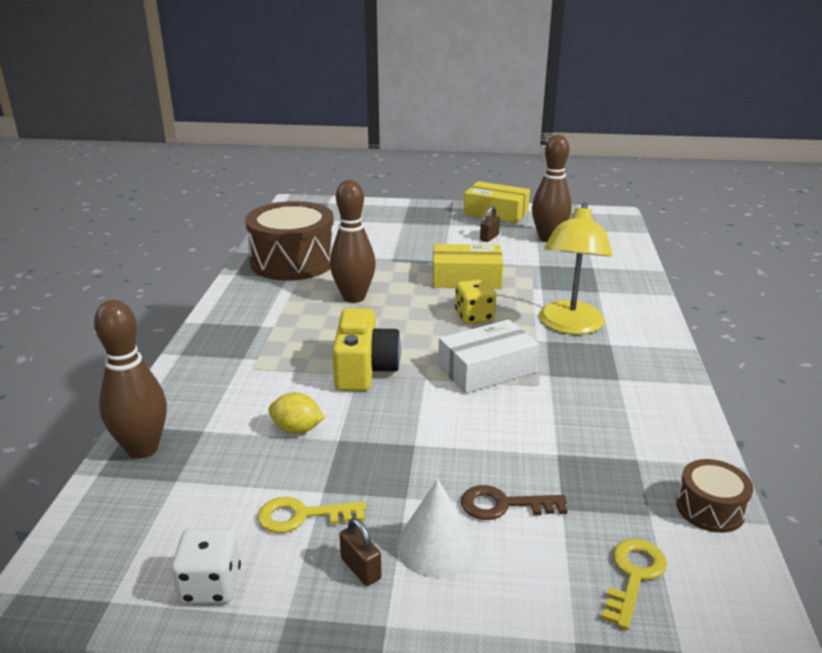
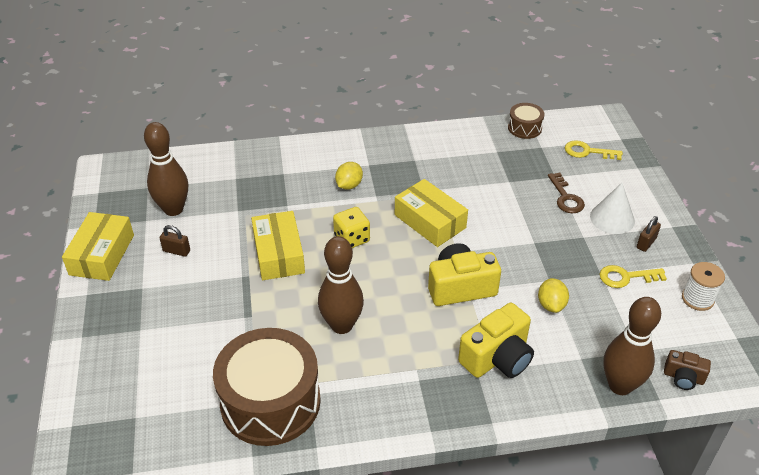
camera: 105 degrees left, 15 degrees up
(103, 509) = (683, 377): none -> brown camera
(210, 585) = (697, 299): white dice -> white spool
(250, 373) = (497, 358): none -> yellow camera
(302, 516) = (626, 277): yellow key -> yellow key turned 105 degrees clockwise
(487, 369) = (430, 221): white box -> yellow box
(569, 326) = (349, 185): yellow lamp -> yellow lemon

